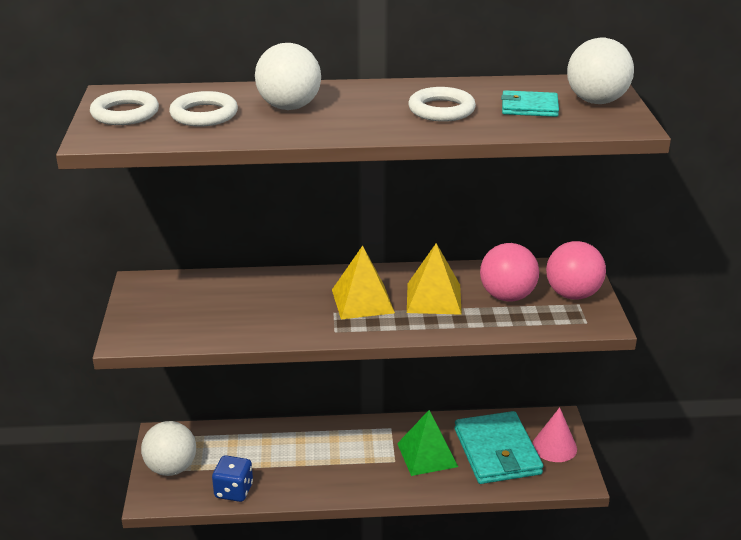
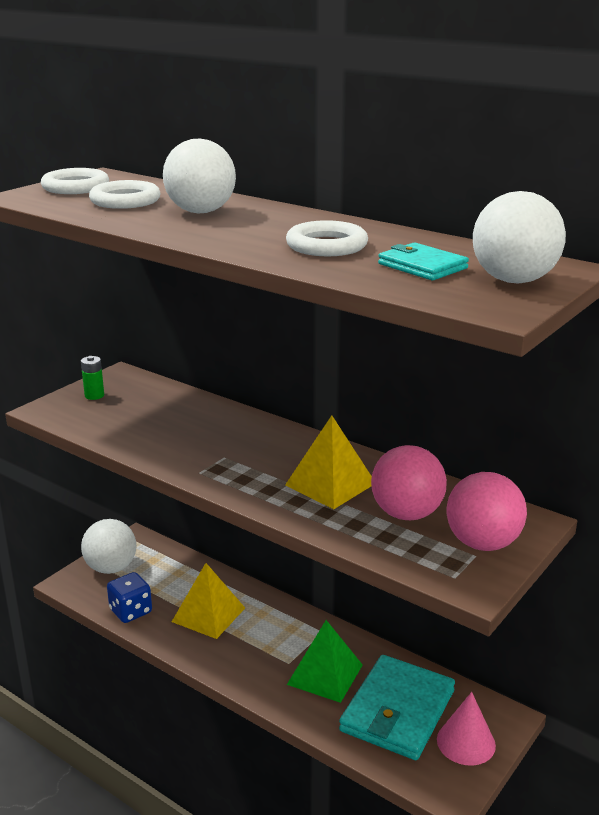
camera: 40 degrees right, 5 degrees down
(149, 309) = (94, 395): none -> green battery
(362, 301) = (263, 458): yellow pyramid -> yellow pyramid (208, 614)

